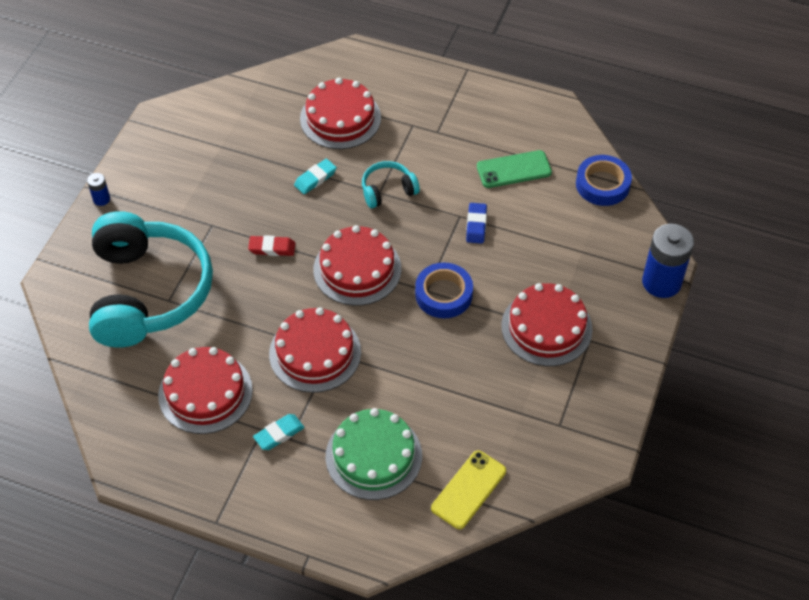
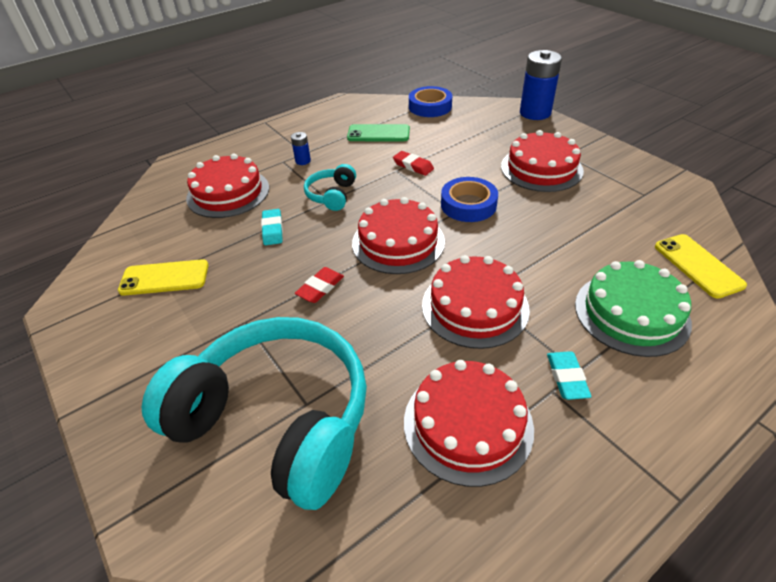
camera: 55 degrees left, 10 degrees down
(101, 199) = (97, 408): blue battery -> blue battery (303, 161)
(220, 150) = (164, 278): none -> yellow phone
(476, 225) = (413, 166): blue eraser -> red eraser
(514, 169) = (378, 134): green phone -> green phone turned 75 degrees clockwise

